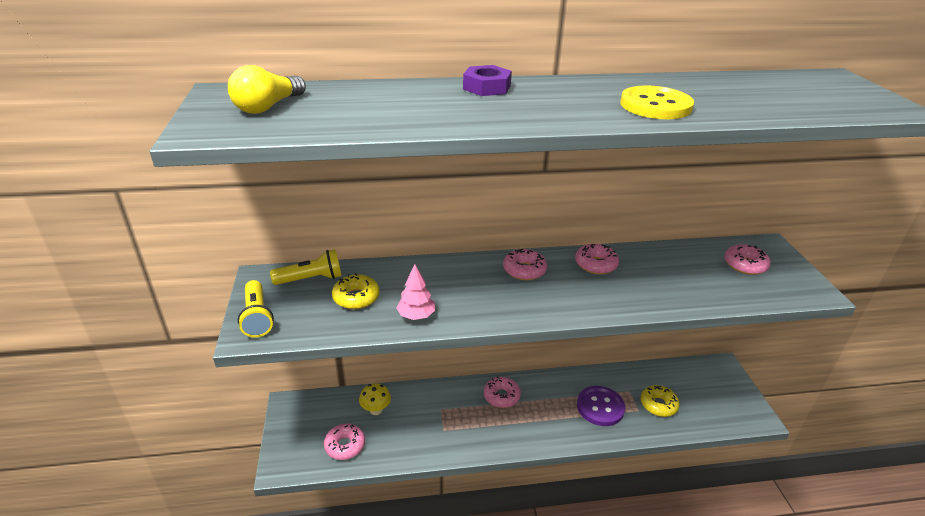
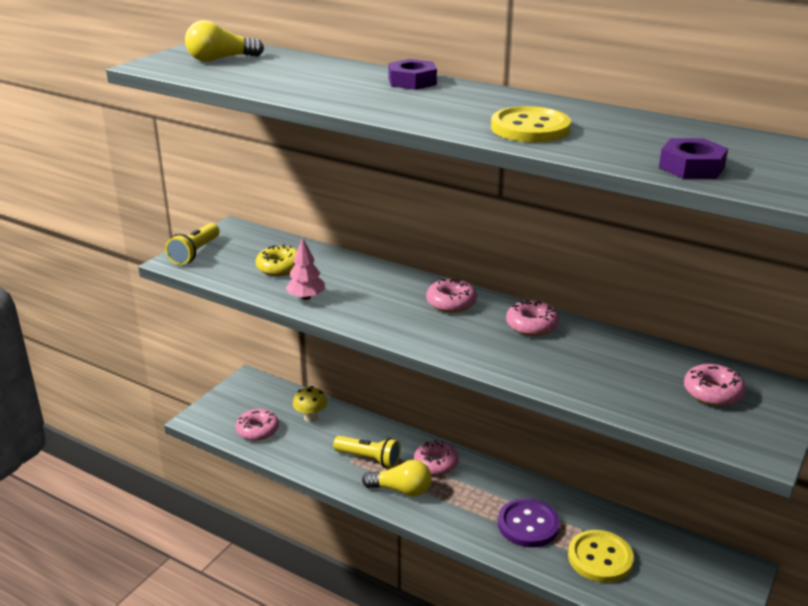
camera: 40 degrees right, 5 degrees down
(311, 279) = (265, 243): yellow flashlight -> yellow flashlight (369, 459)
(502, 431) = (401, 490): none -> yellow light bulb
(658, 405) = (600, 558): yellow donut -> yellow button
(801, 107) = (691, 167): none -> purple nut

